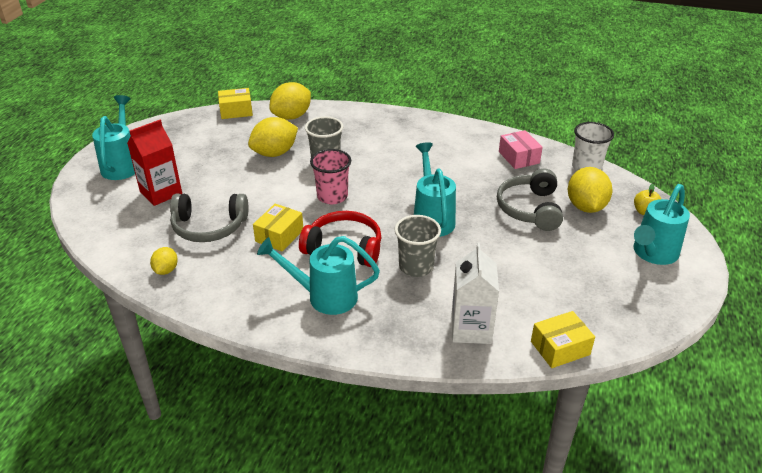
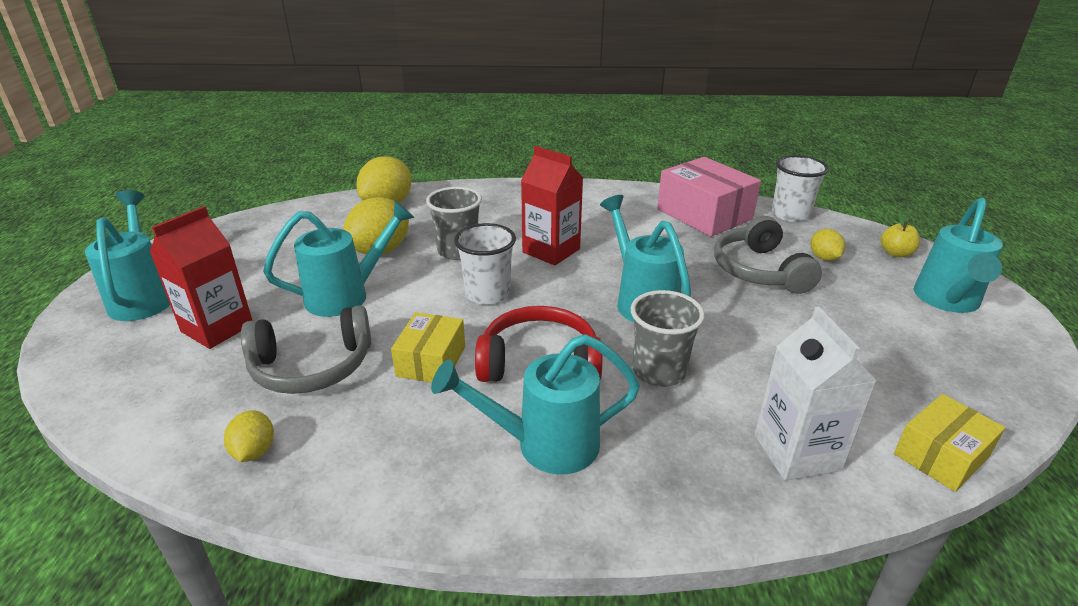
camera: 15 degrees left, 5 degrees down
(236, 111) = (306, 207): yellow box -> none
(243, 183) = (346, 296): none -> turquoise watering can
(332, 196) = (488, 294): pink cup -> white cup
(389, 171) = (551, 251): none -> red carton
(518, 157) = (704, 214): pink box -> pink box, size x1.67
(586, 207) = (824, 258): yellow lemon -> yellow lemon, size x0.54

